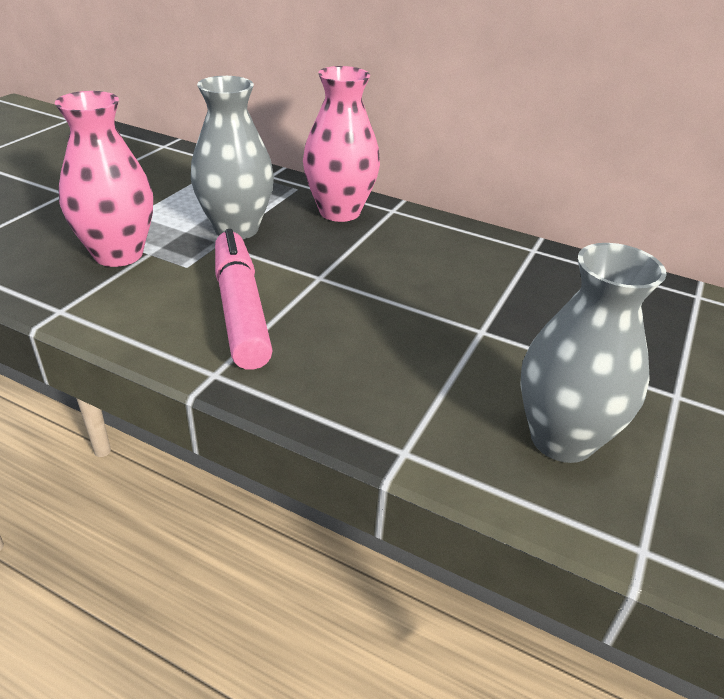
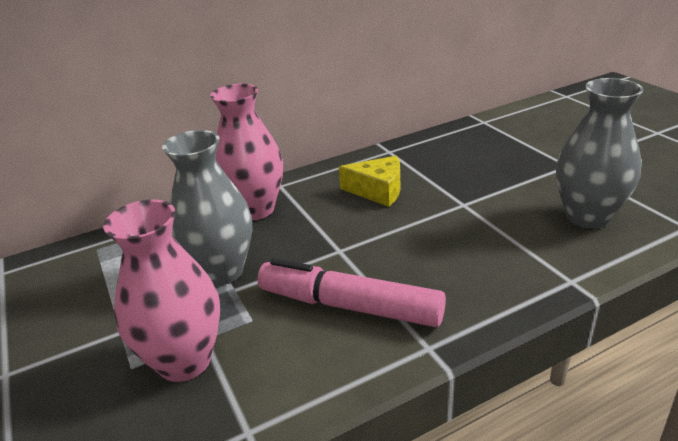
camera: 50 degrees left, 5 degrees down
(445, 267) = (378, 191): none -> yellow cheese

